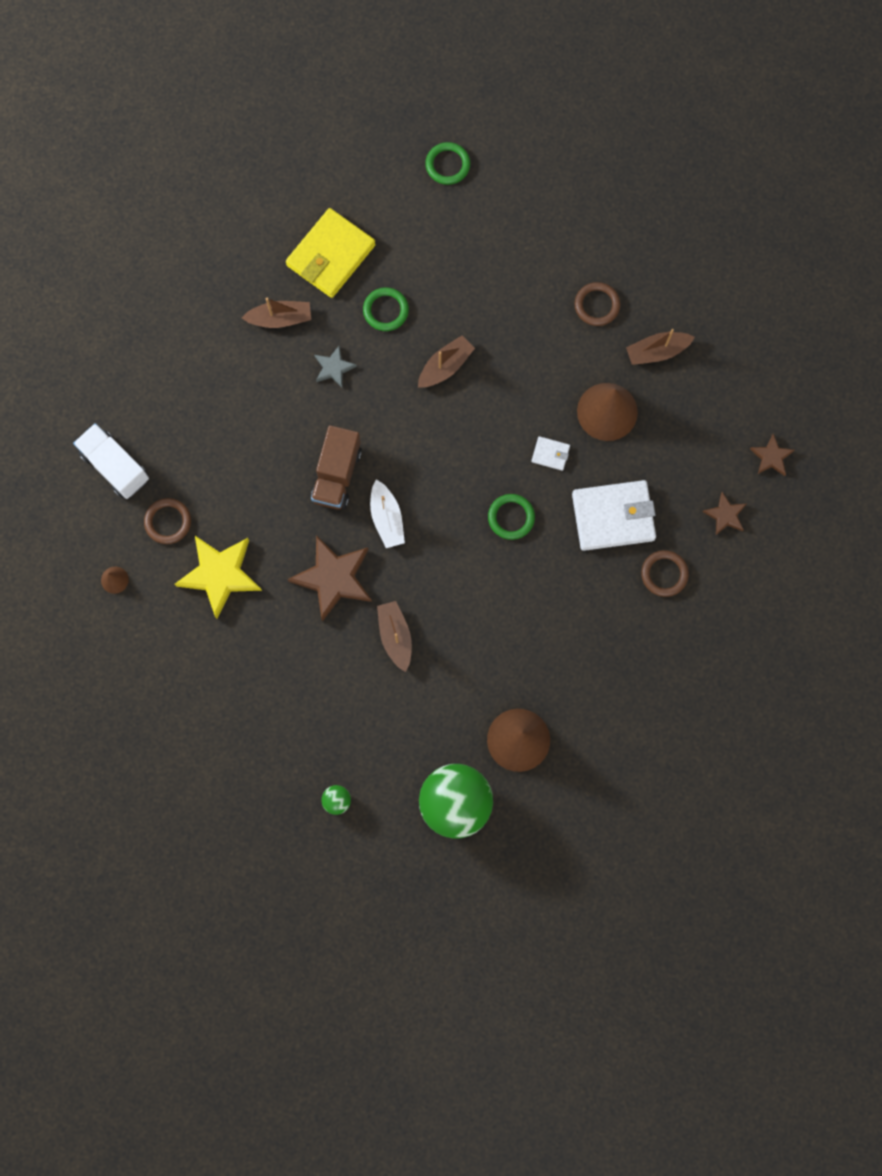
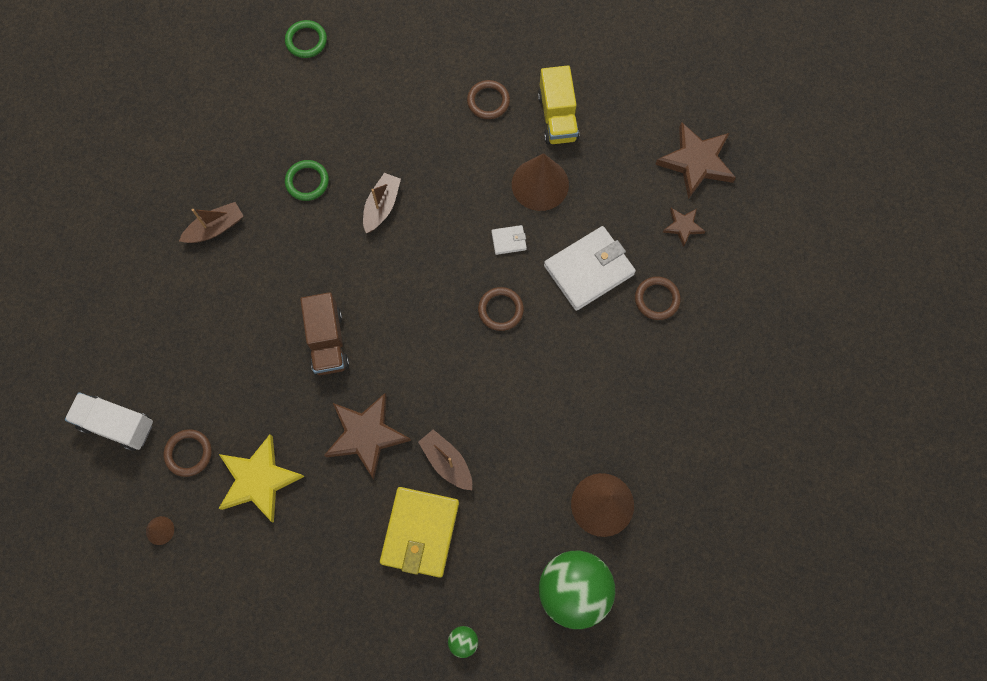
camera: 25 degrees left, 5 degrees down
(331, 255) = (237, 156): yellow wallet -> yellow wallet (420, 532)
(334, 368) = (283, 250): grey star -> none
(387, 518) = (390, 360): white boat -> none
(511, 517) = (500, 310): green ring -> brown ring
(657, 351) = (557, 117): brown boat -> yellow truck
(771, 457) = (696, 162): brown star -> brown star, size x1.93

